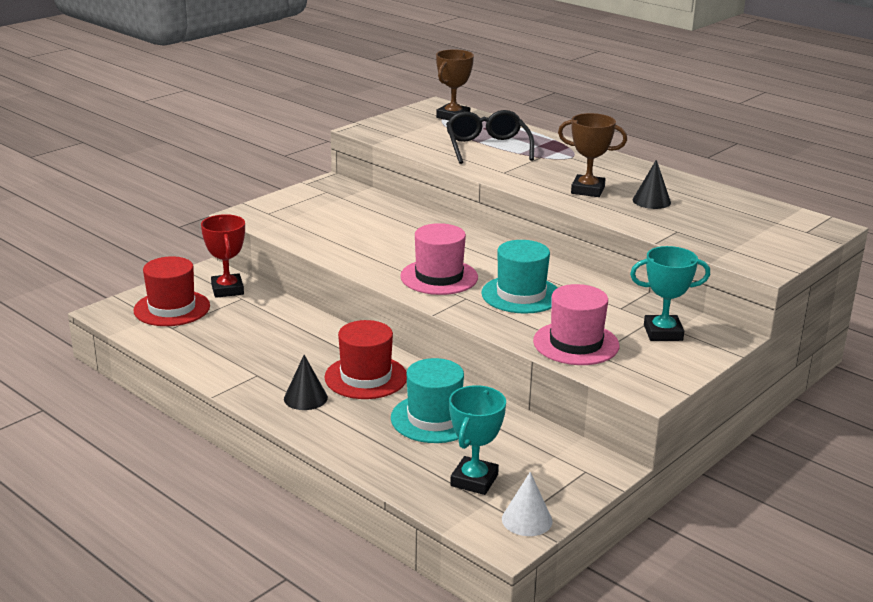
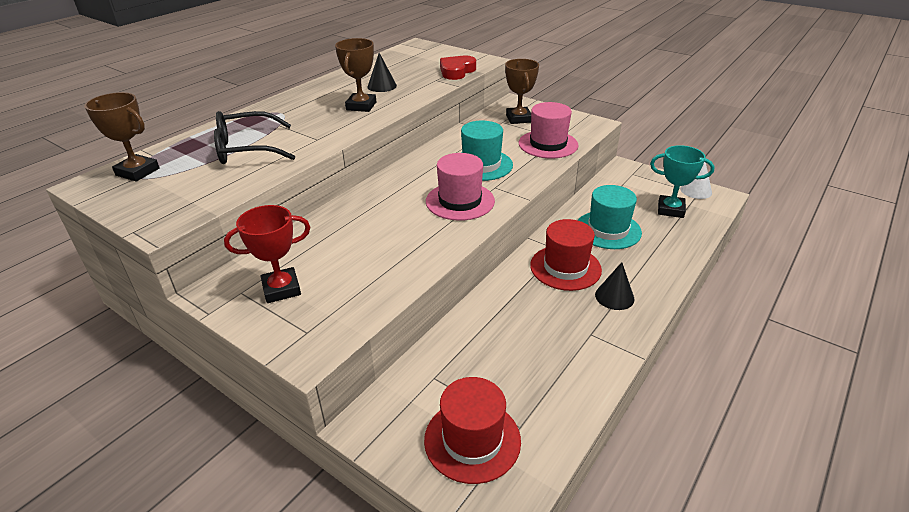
camera: 95 degrees left, 10 degrees up
(227, 290) = (414, 395): red trophy -> red trophy (281, 289)
(663, 333) = (518, 118): turquoise trophy -> brown trophy
(711, 245) = (457, 71): none -> red heart

